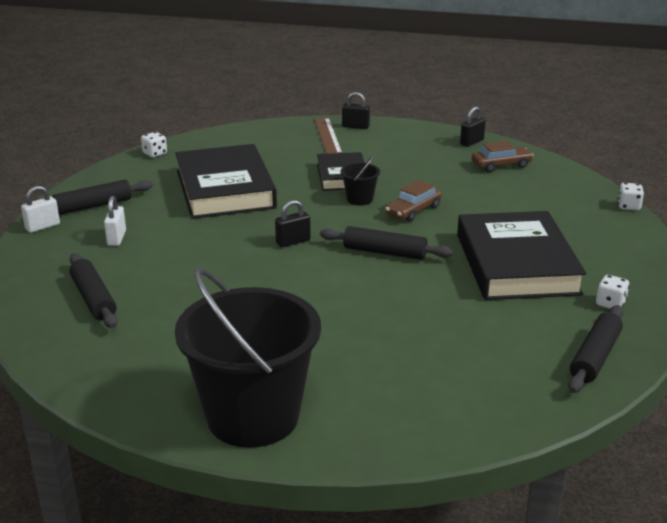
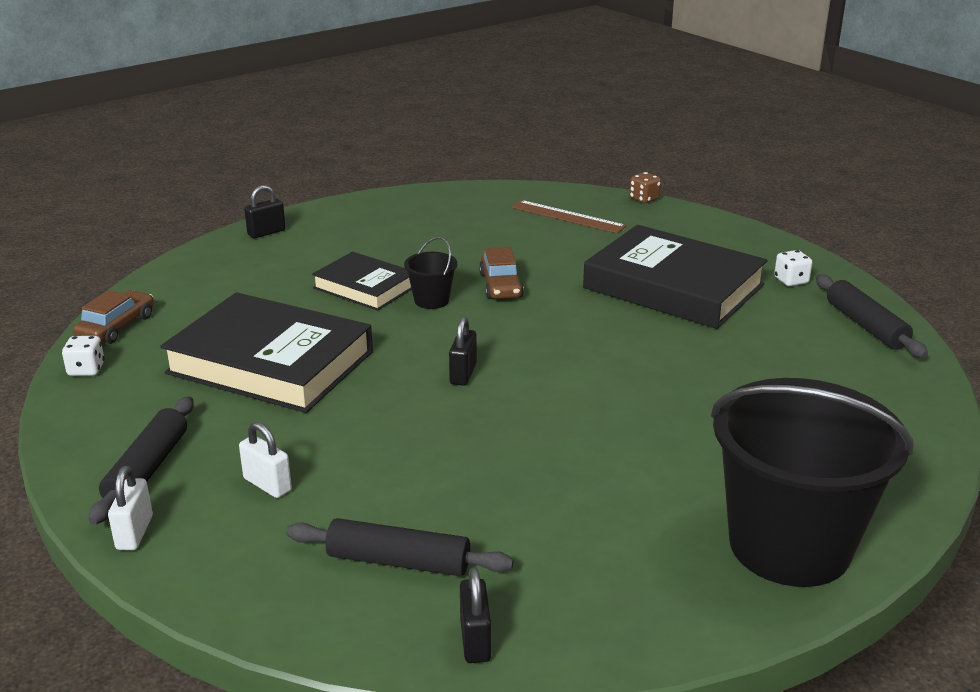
camera: 50 degrees left, 0 degrees up
(327, 136) = (258, 255): brown ruler -> brown ruler (567, 217)
(385, 252) = (561, 335): black rolling pin -> none
(472, 142) = (412, 200): black padlock -> black padlock (475, 640)
(501, 165) = (482, 209): brown car -> brown car (116, 327)
(628, 206) = (644, 199): white dice -> brown dice

